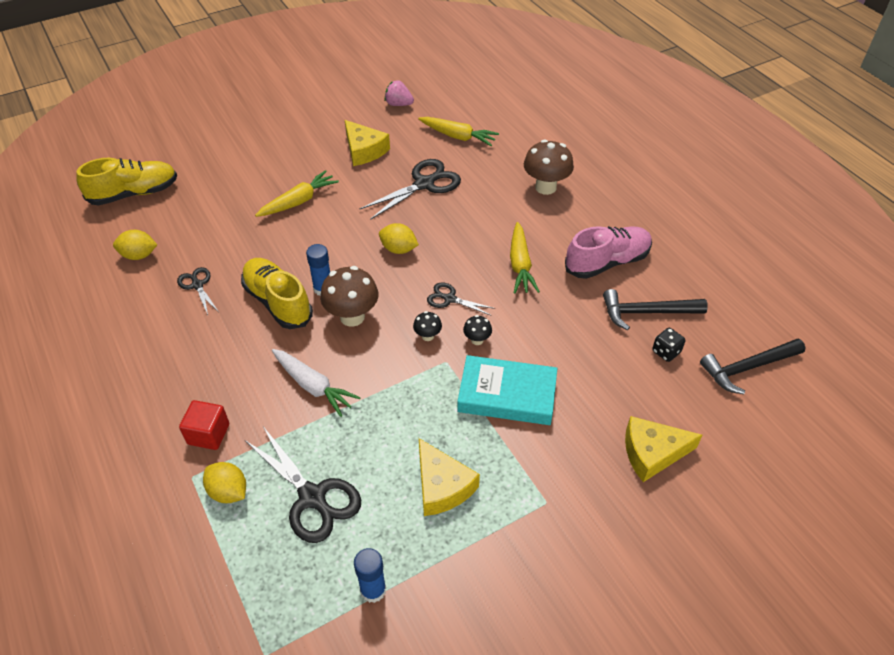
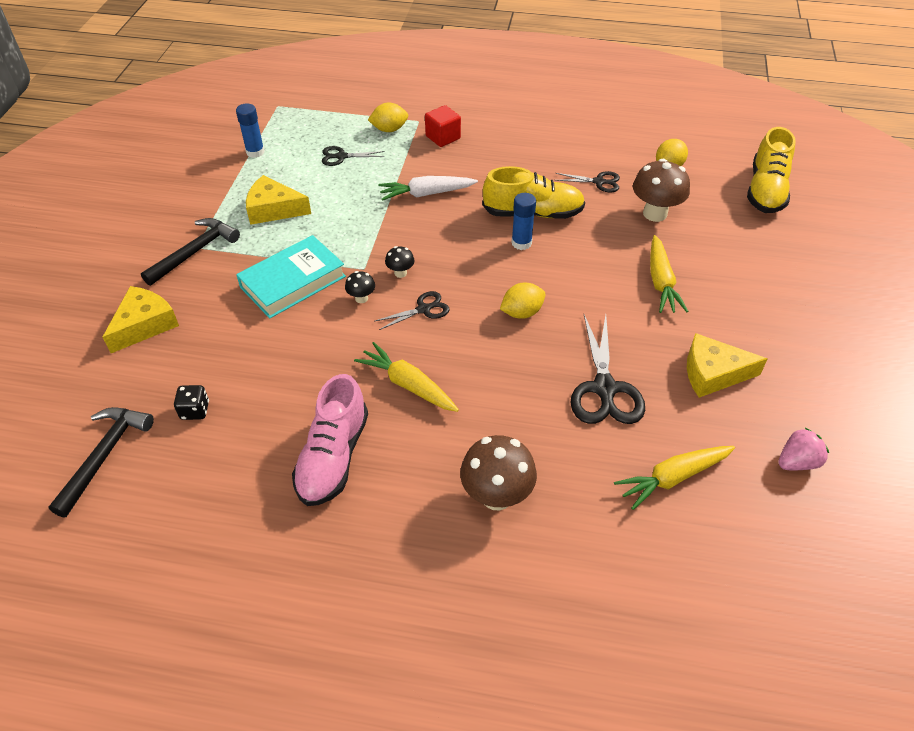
camera: 130 degrees right, 0 degrees up
(313, 498) = (341, 156): black scissors -> black scissors, size x0.56
(352, 317) = (470, 243): brown mushroom -> brown mushroom (655, 213)
(646, 312) = (244, 435): black hammer -> black hammer (195, 252)

